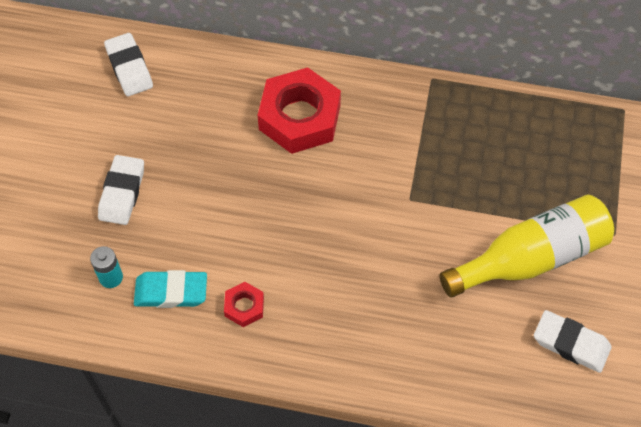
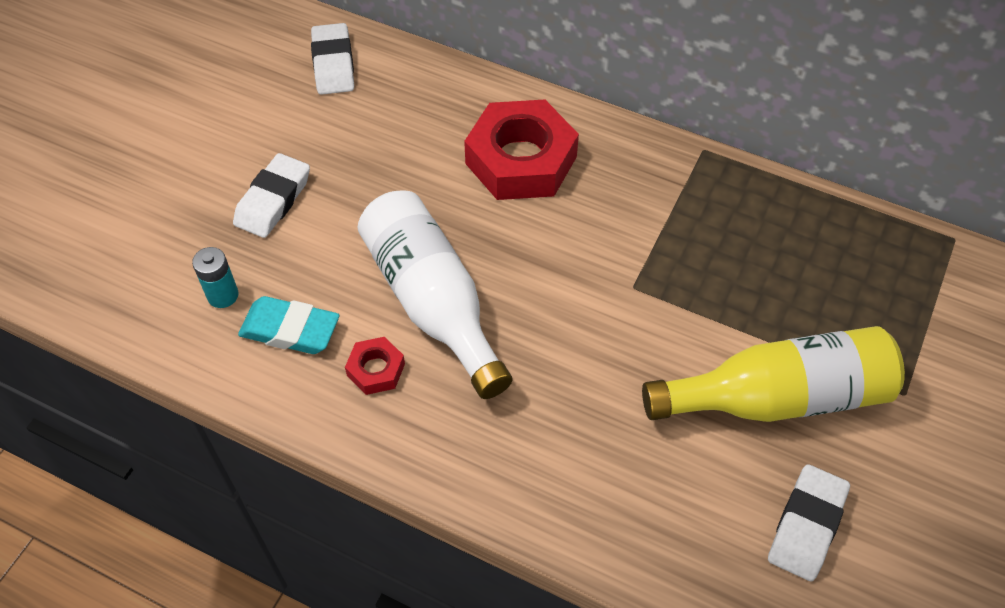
camera: 15 degrees right, 5 degrees down
(269, 245) = (432, 302): none -> white bottle
(571, 344) = (806, 525): white eraser -> white eraser turned 75 degrees clockwise

